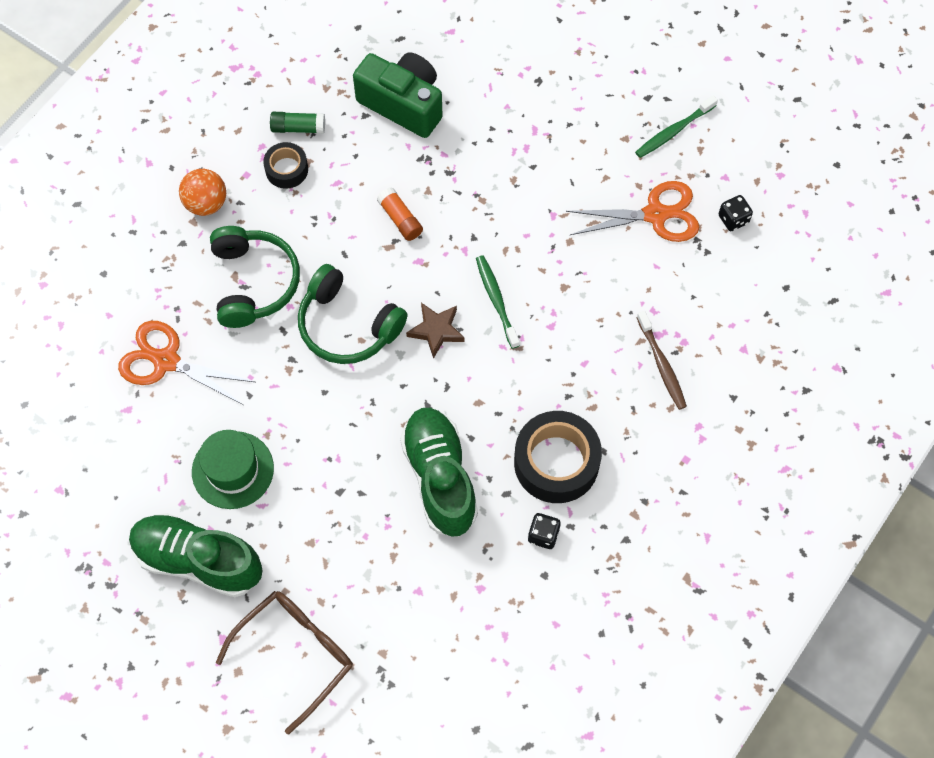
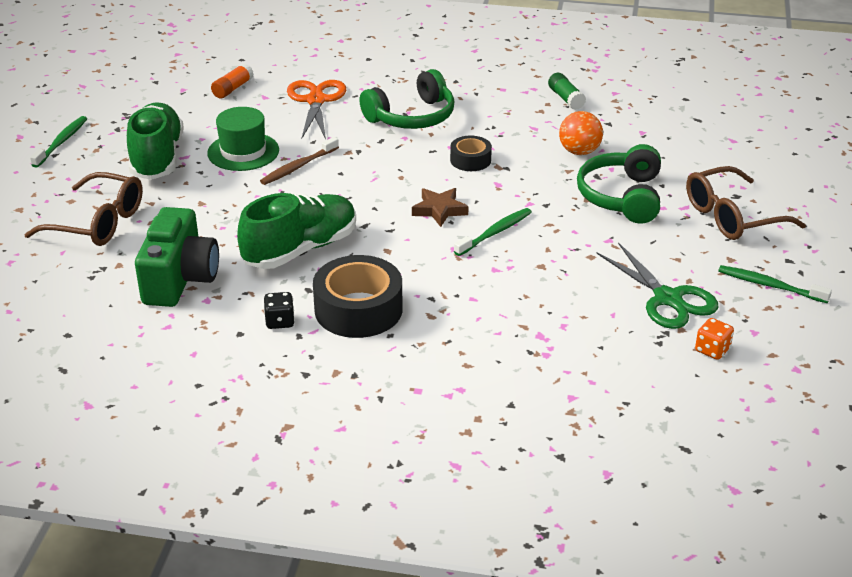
camera: 65 degrees right, 30 degrees down
(107, 653) = (61, 142): none -> green toothbrush
(206, 203) = (462, 80): orange ball -> orange ball (579, 151)
(286, 169) = (524, 104): black tape -> black tape (470, 160)
(347, 326) = (408, 167): green headphones -> green headphones (621, 197)
(400, 219) = (529, 165): orange glue stick -> orange glue stick (232, 89)
(403, 104) = (638, 137): green camera -> green camera (180, 279)
(567, 101) = (732, 216): none -> brown glasses
(656, 214) = (668, 299): orange scissors -> green scissors
(662, 365) = (509, 346): brown toothbrush -> brown toothbrush (298, 167)
(733, 219) = (712, 350): black dice -> orange dice

